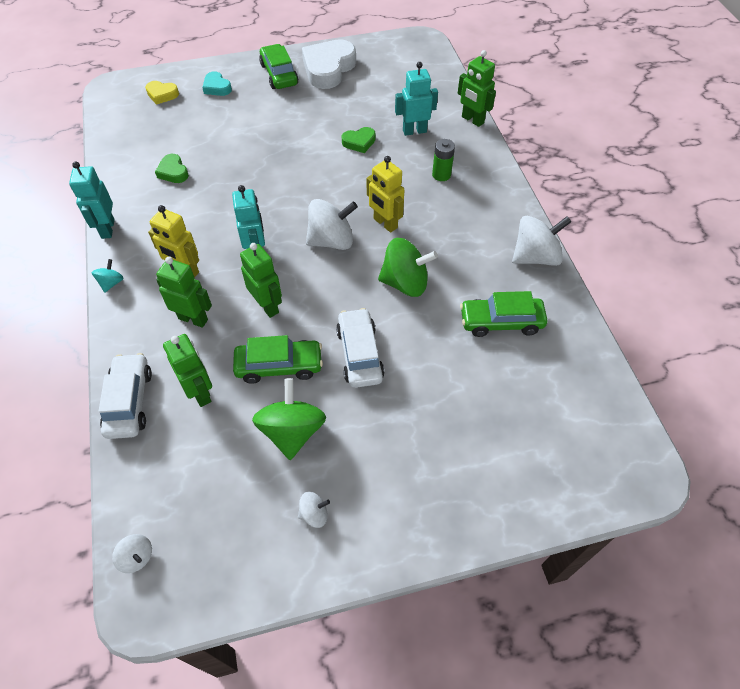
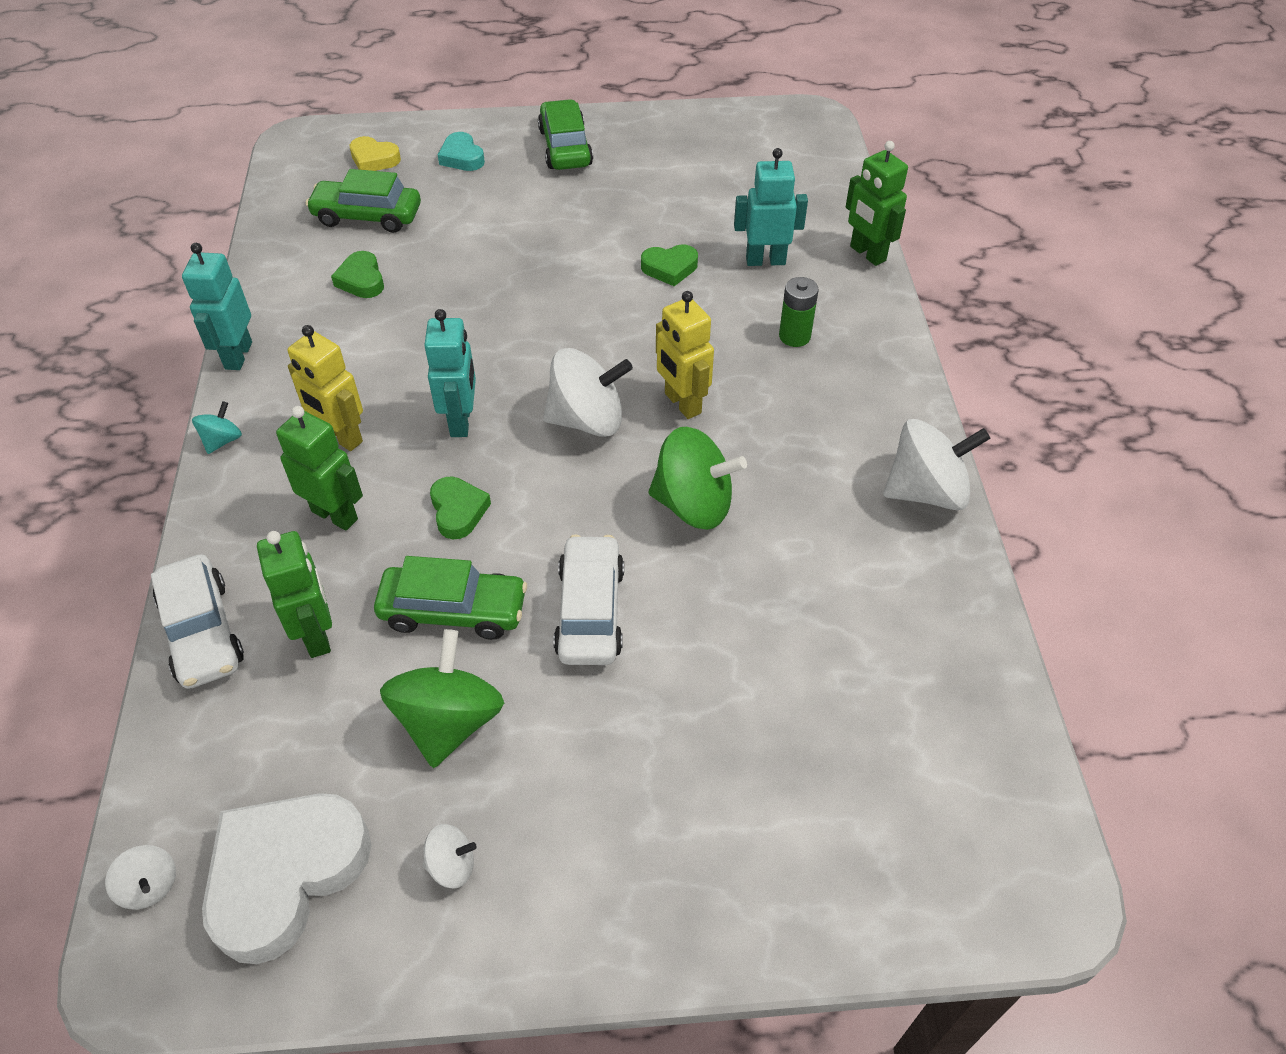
camera: 10 degrees right, 5 degrees down
(129, 401) = (202, 632): white car -> white car turned 150 degrees clockwise
(267, 306) = (458, 511): green robot -> green heart
(328, 69) = (647, 147): white heart -> white heart (286, 875)
(501, 322) = (842, 592): green car -> green car (367, 216)

